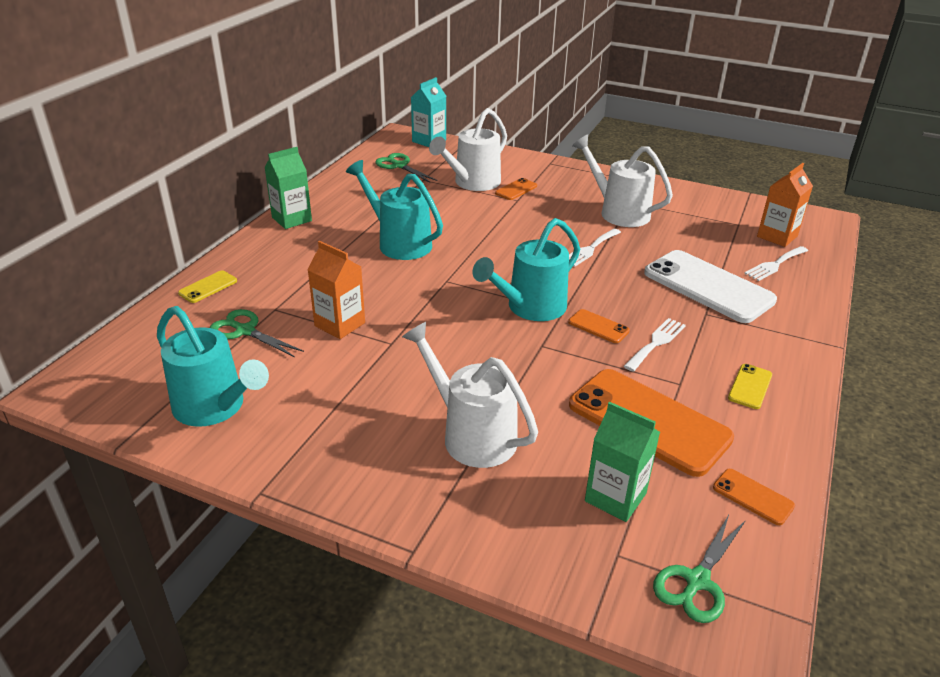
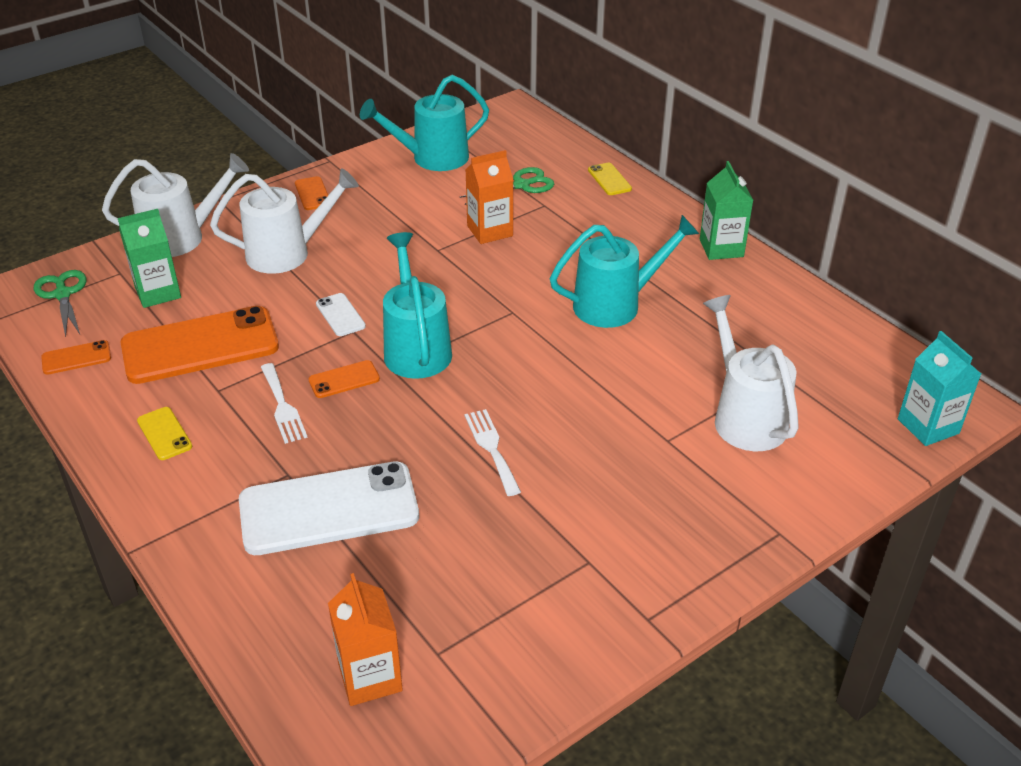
camera: 120 degrees right, 5 degrees up
(399, 165) = (840, 367): green scissors -> none
(516, 189) = (700, 452): orange phone -> orange phone (313, 194)
(530, 360) = (340, 315): none -> white phone
(618, 212) = (567, 528): white watering can -> white watering can (183, 237)
(775, 264) = (311, 615): white fork -> none

